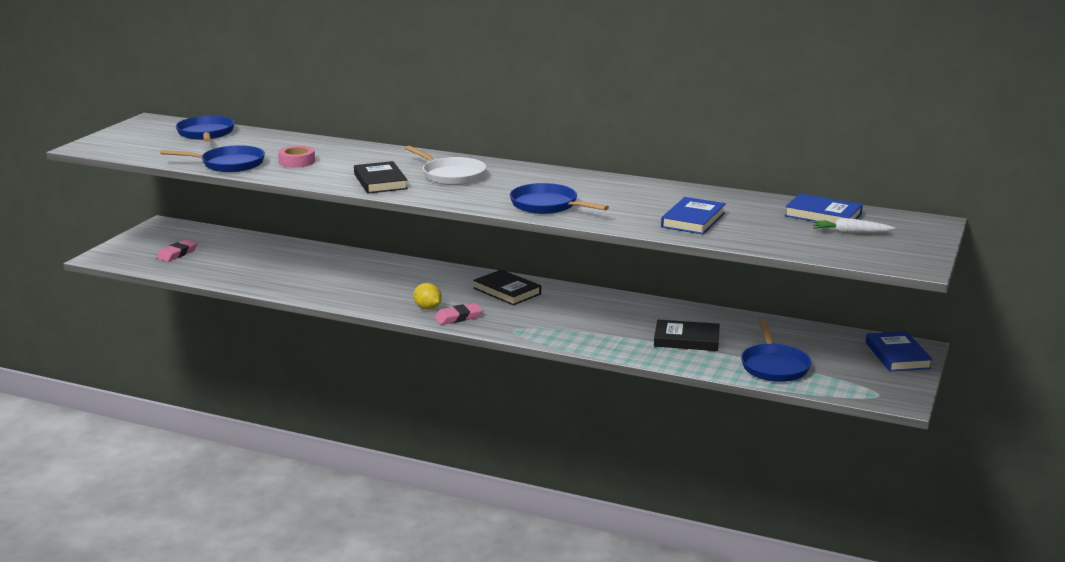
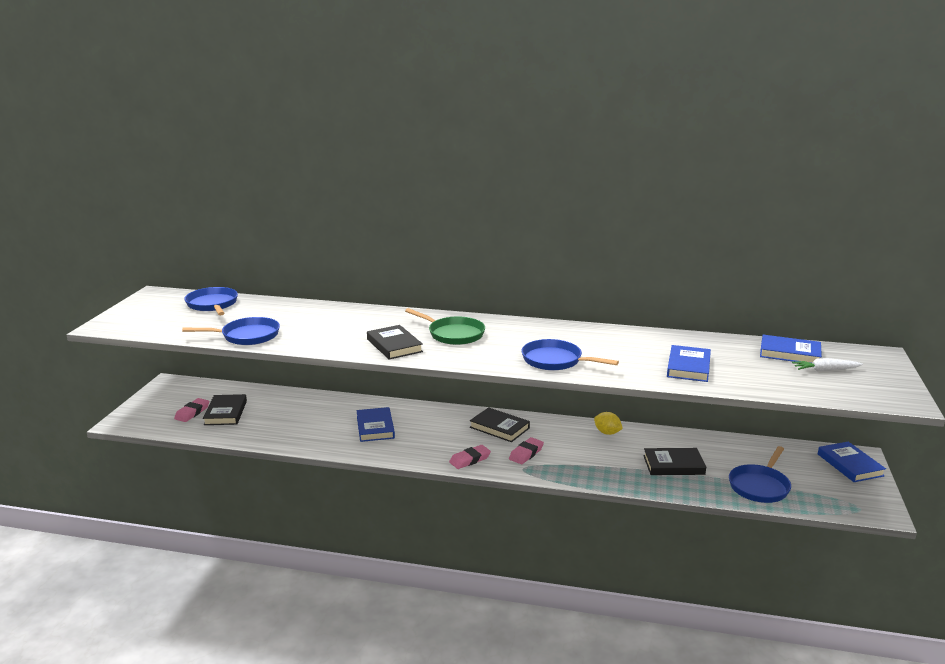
camera: 10 degrees left, 0 degrees up
(213, 256) = (225, 413): none -> black book
(297, 161) = (308, 329): pink tape -> none
(368, 281) = (375, 427): none -> blue book
(427, 308) = (439, 452): yellow lemon -> yellow lemon (607, 433)
(451, 175) = (453, 334): white pan -> green pan
(524, 317) = (526, 453): none -> pink eraser
(774, 366) = (759, 486): blue pan -> blue pan turned 45 degrees clockwise

